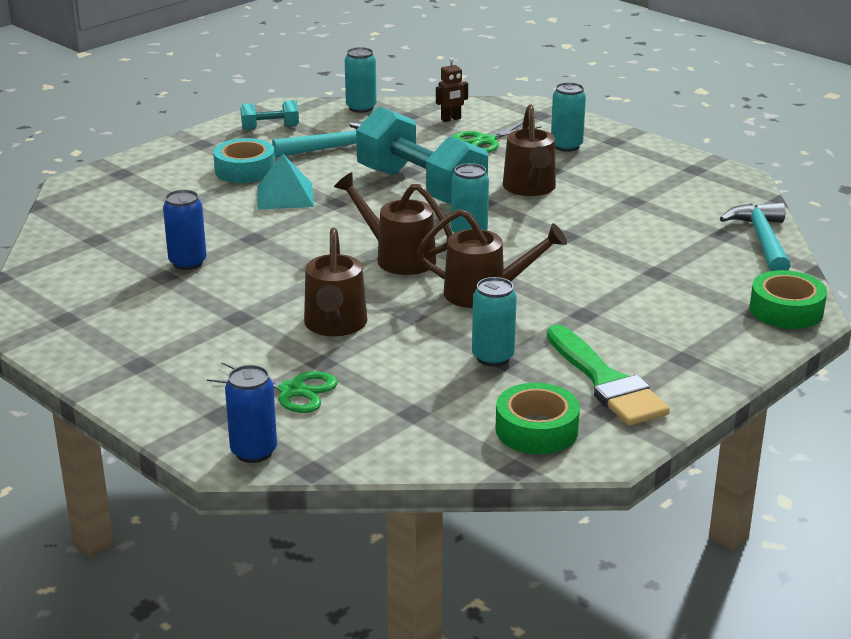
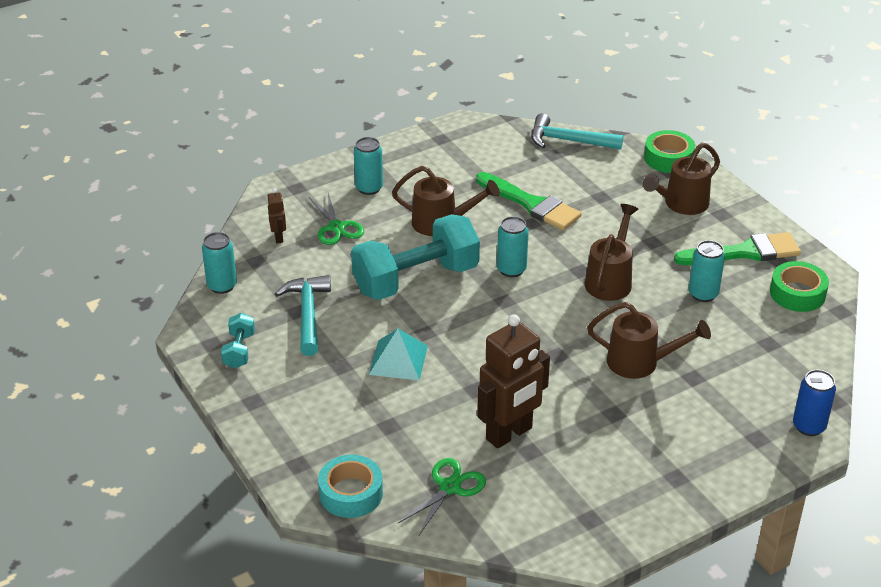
camera: 75 degrees left, 10 degrees up
(187, 263) = (509, 434): blue can -> brown robot
(245, 170) = (330, 378): turquoise tape -> turquoise tape (351, 493)
(292, 391) = (731, 397): green scissors -> green scissors (450, 487)
(398, 257) = (539, 313): brown watering can -> brown watering can (681, 204)
(605, 232) = (531, 204): none -> green brush

